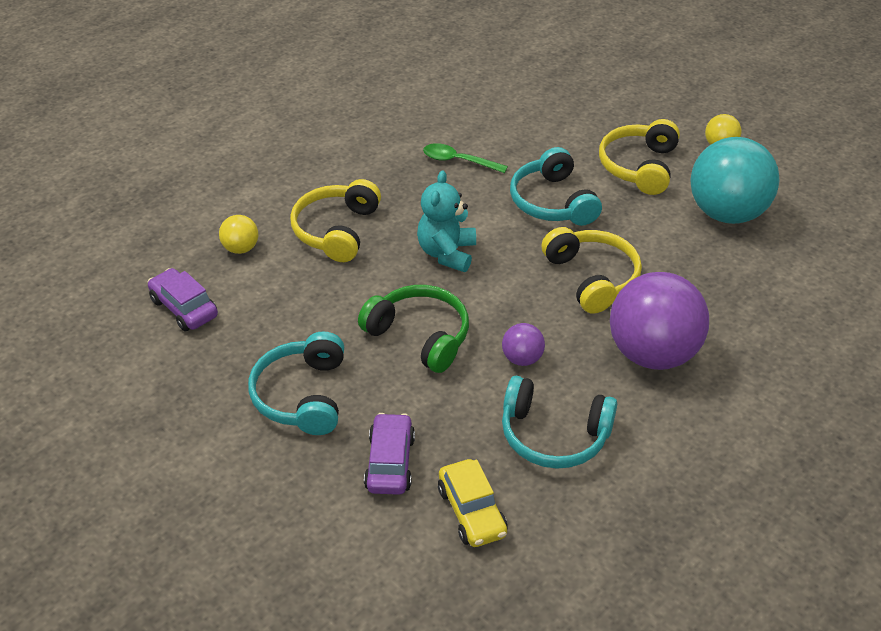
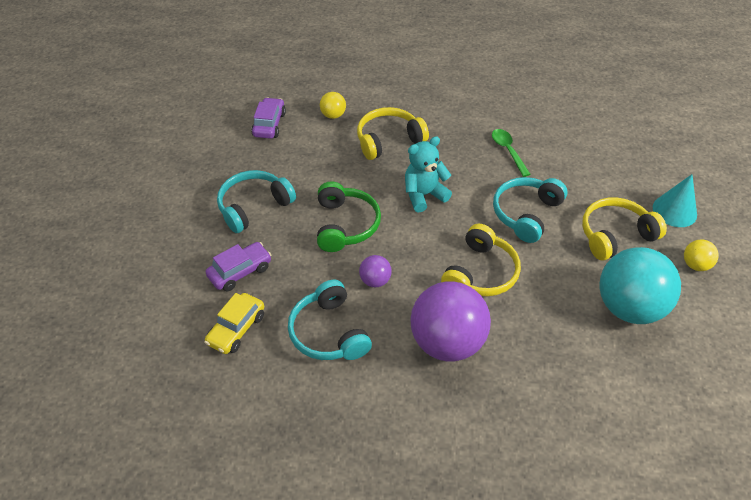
camera: 50 degrees right, 5 degrees up
(649, 115) = (674, 211): none -> turquoise cone

